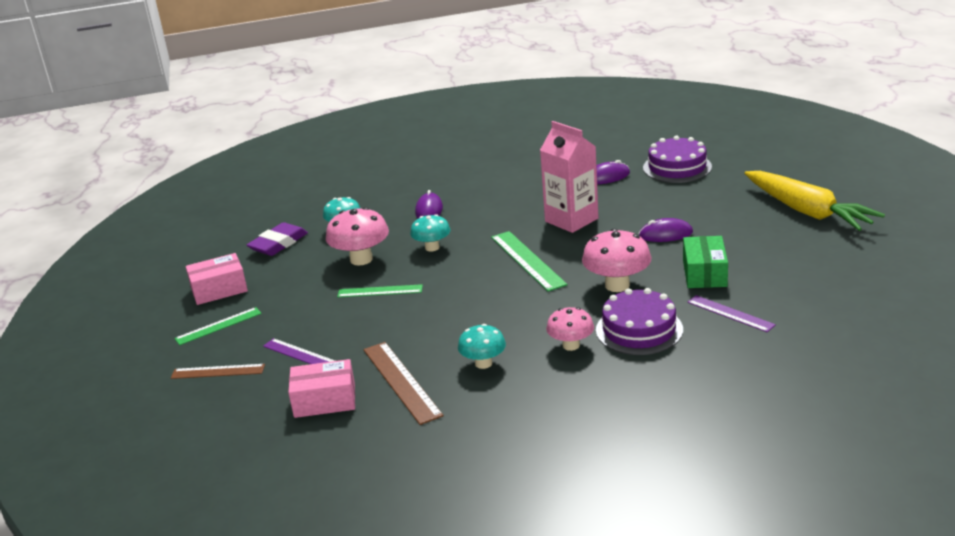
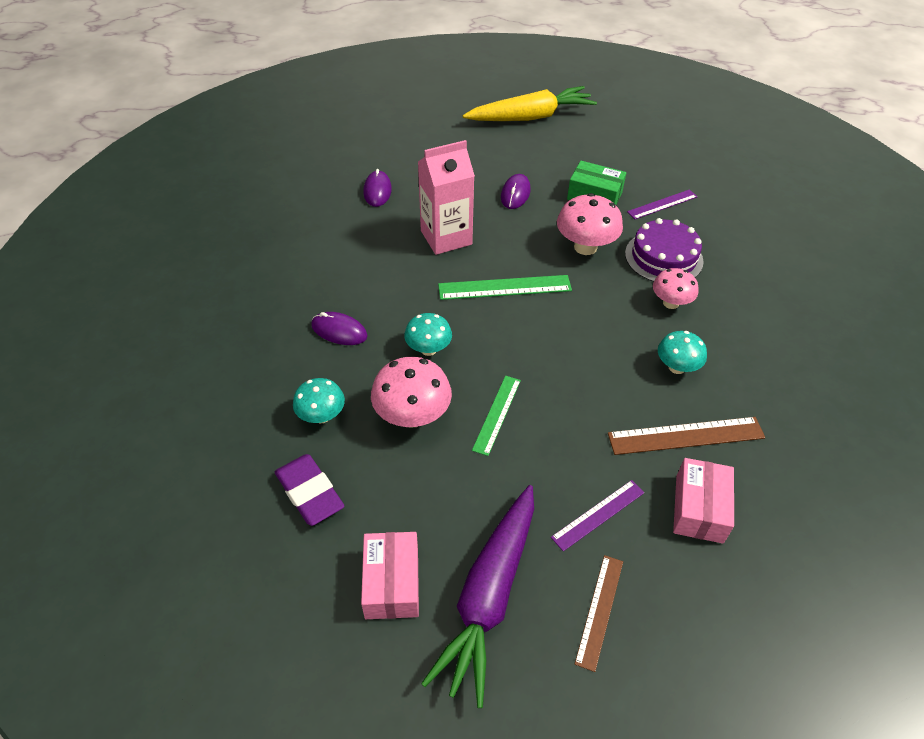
camera: 75 degrees left, 20 degrees up
(218, 326) = (489, 596): green ruler -> purple carrot
(677, 167) = (396, 148): purple cake -> none

